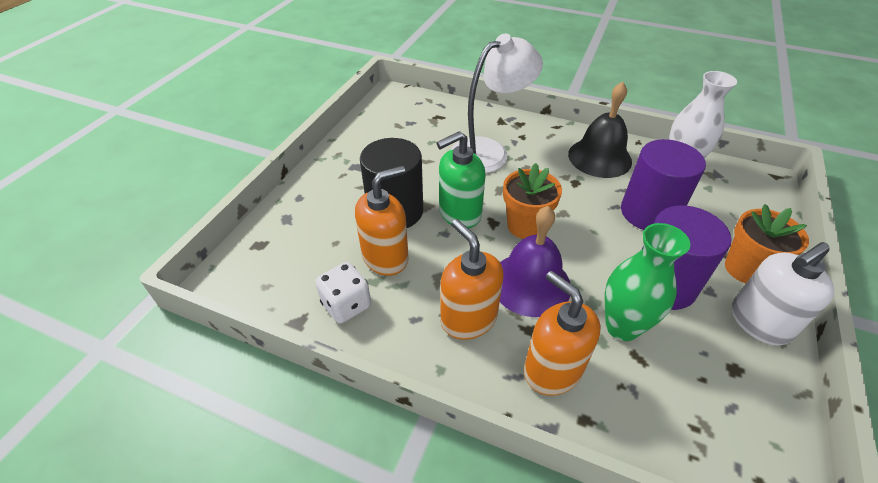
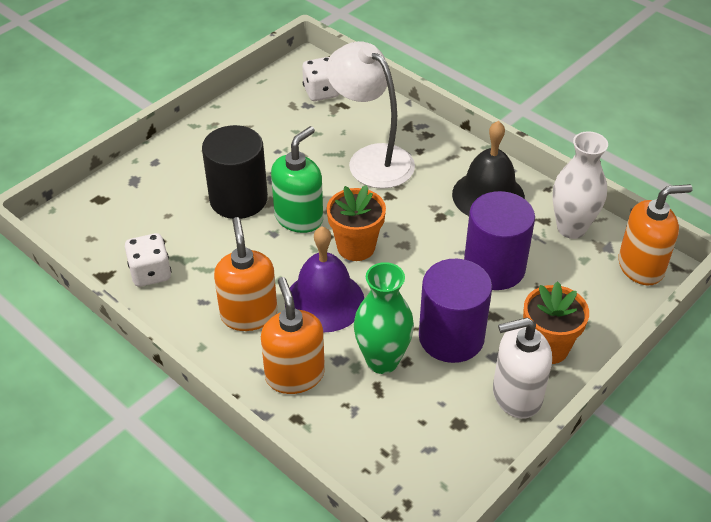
camera: 20 degrees right, 0 degrees up
(386, 257) = (206, 241): orange soap dispenser -> orange soap dispenser (641, 267)
(416, 111) = (321, 92): none -> white dice
(459, 213) = (299, 218): green soap dispenser -> green soap dispenser turned 135 degrees clockwise
(489, 151) = (371, 159): white lamp -> white lamp turned 120 degrees counterclockwise

